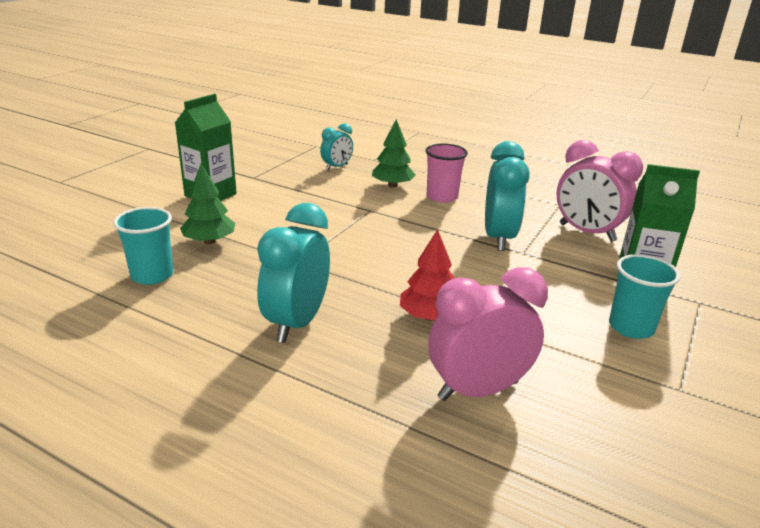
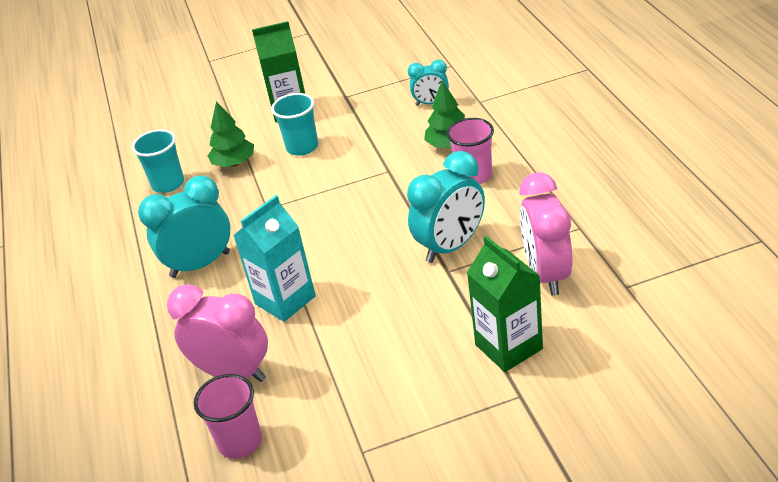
camera: 50 degrees right, 10 degrees up
(429, 316) = (285, 300): red tree -> turquoise carton
(581, 440) = (240, 442): none -> pink cup
(631, 327) = (415, 385): turquoise cup -> turquoise cup (302, 147)

